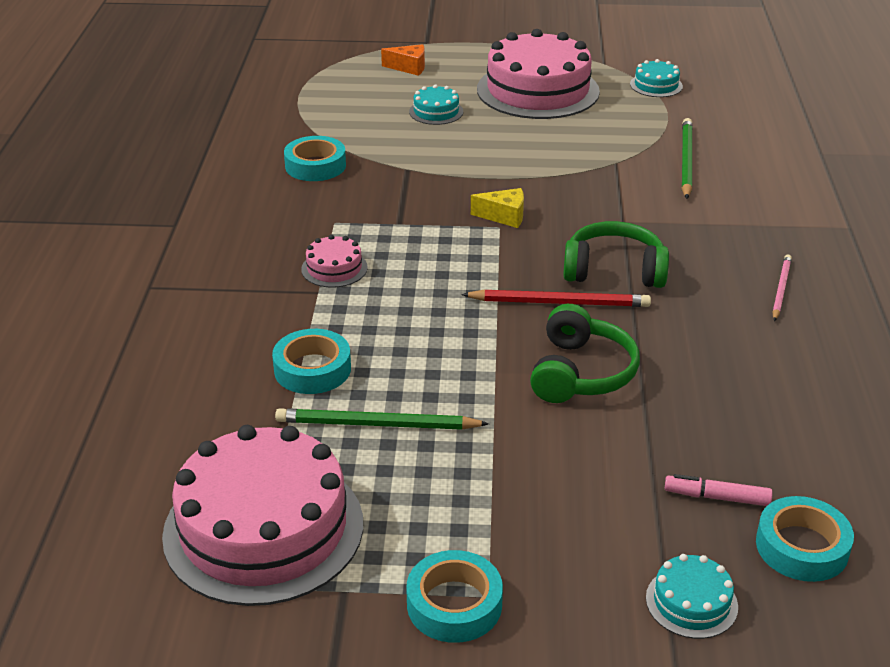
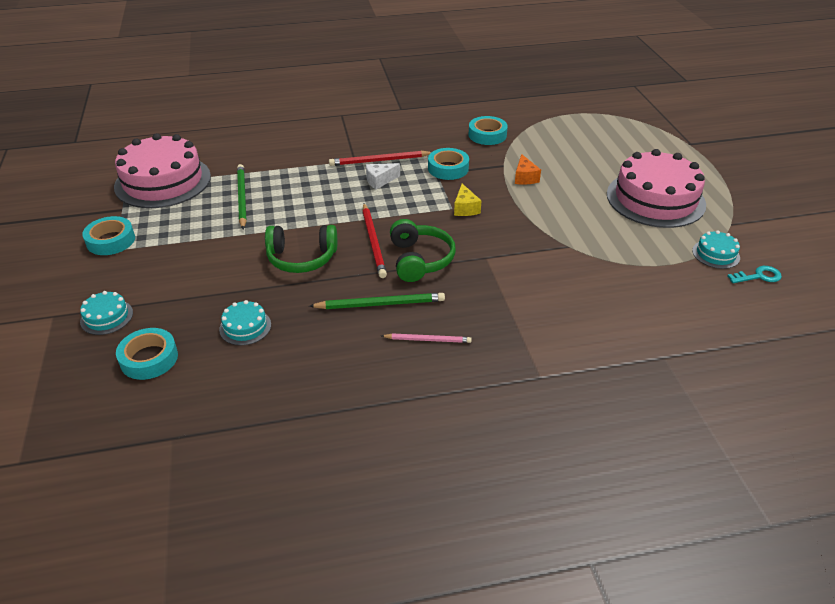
camera: 75 degrees right, 5 degrees up
(312, 369) = (284, 171): turquoise tape -> turquoise tape (448, 168)
(334, 268) = (379, 161): pink cake -> red pencil
(395, 276) = (380, 181): none -> white cheese
(409, 67) = (643, 143): orange cheese -> orange cheese (524, 177)
(436, 112) = (587, 163): turquoise cake -> turquoise cake (245, 327)
(686, 160) = (595, 280): green pencil -> green pencil (380, 304)
(699, 75) = (758, 276): none -> turquoise key
(716, 497) = (192, 321): pink marker -> none

